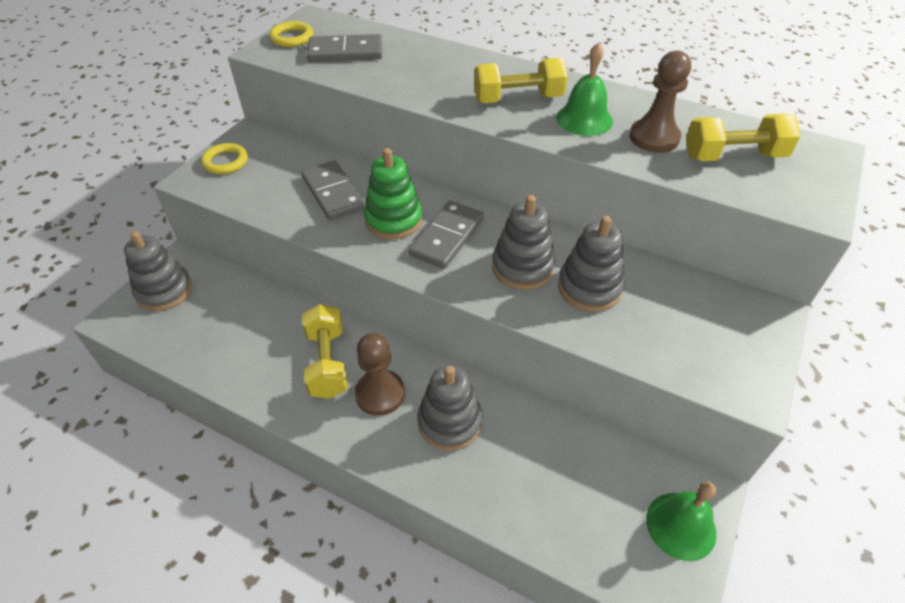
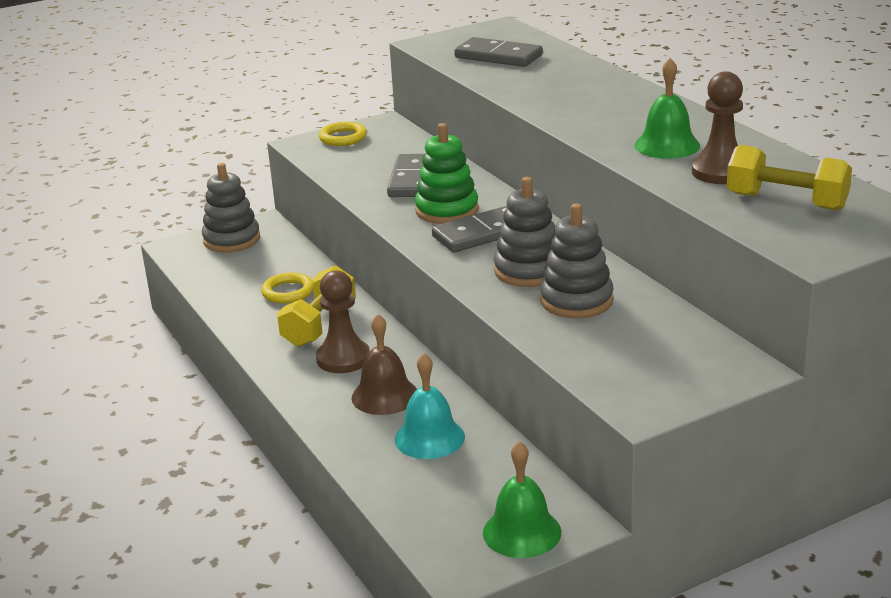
camera: 35 degrees right, 20 degrees down
(292, 38) = (462, 38): yellow ring -> yellow ring (288, 292)
(450, 422) = (384, 396): grey stacking toy -> brown bell
(518, 99) = (620, 119): yellow dumbbell -> none
(525, 454) = (429, 438): none -> turquoise bell

